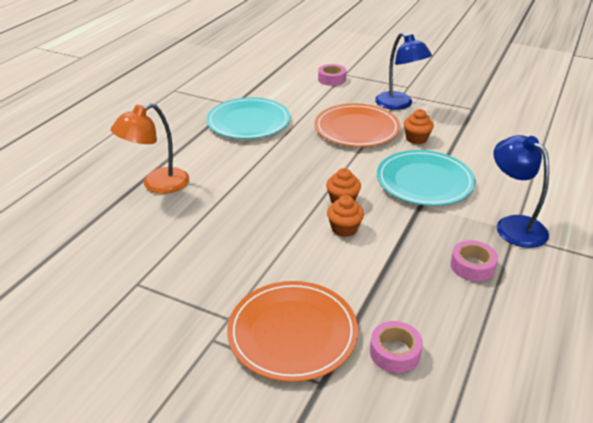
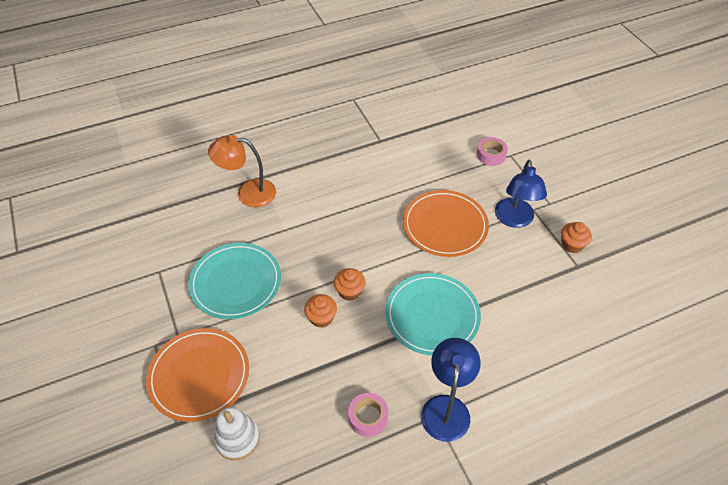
camera: 40 degrees right, 15 degrees up
(248, 122) = (370, 166): turquoise plate -> turquoise plate (236, 282)
(395, 352) = (237, 439): pink tape -> white stacking toy
(416, 139) = (481, 267): orange cupcake -> orange cupcake (572, 245)

